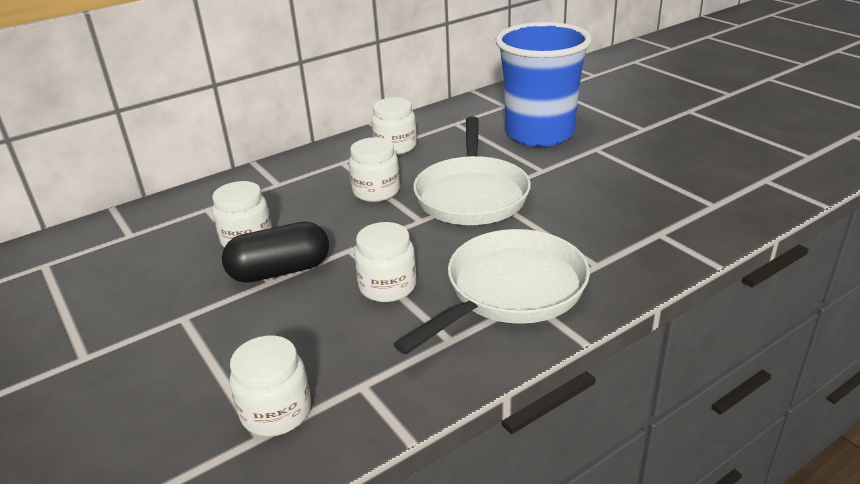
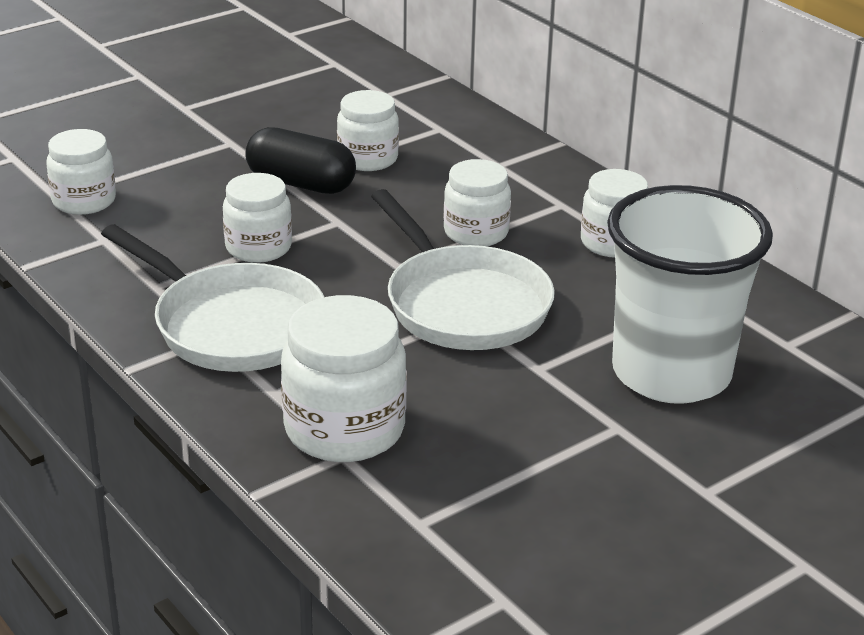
camera: 85 degrees right, 0 degrees up
(280, 271) = (301, 183): black capsule -> black capsule turned 45 degrees counterclockwise
(472, 195) = (463, 304): white pan -> white pan turned 120 degrees counterclockwise
(539, 134) = (671, 373): blue cup -> white cup
(631, 234) = (344, 429): none -> white jar

